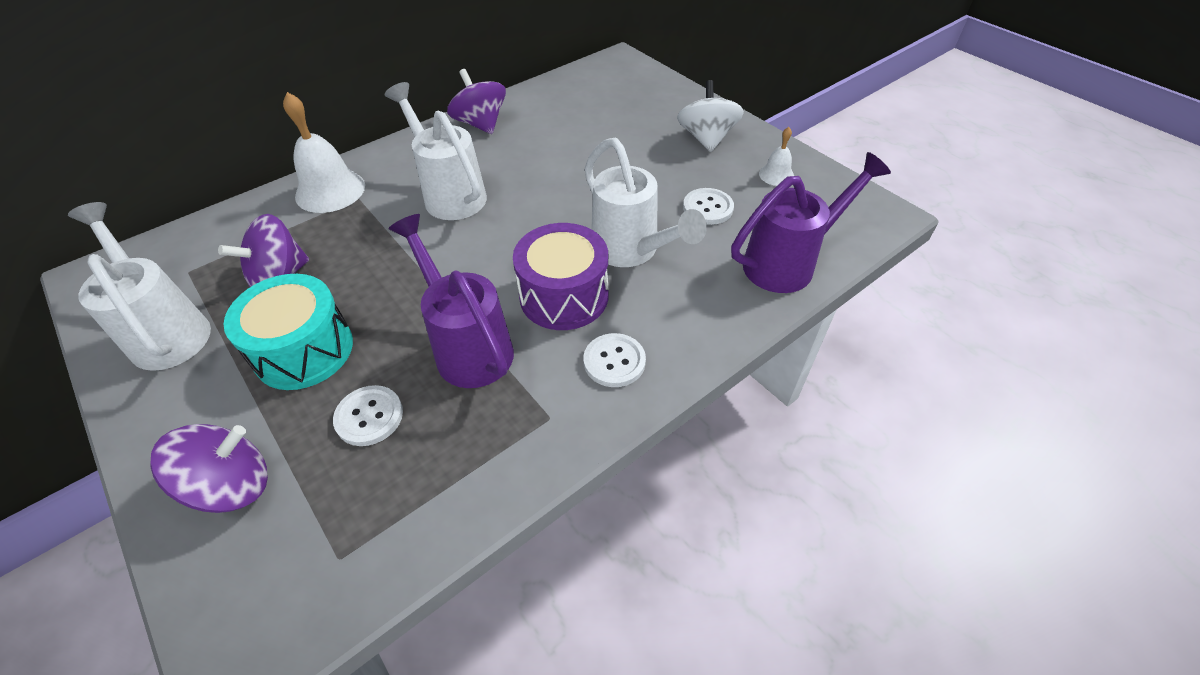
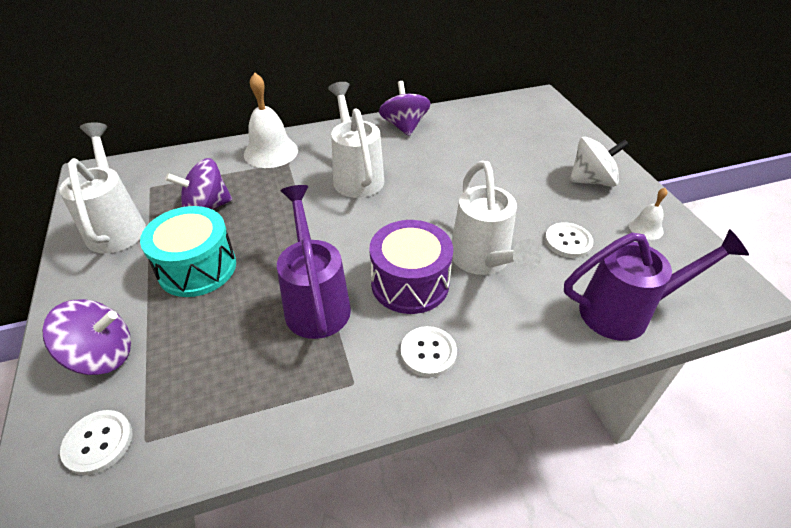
camera: 20 degrees right, 5 degrees down
(369, 416) = (218, 335): white button -> white button (98, 443)
(706, 138) = (591, 180): white spinning top -> white spinning top turned 60 degrees clockwise

